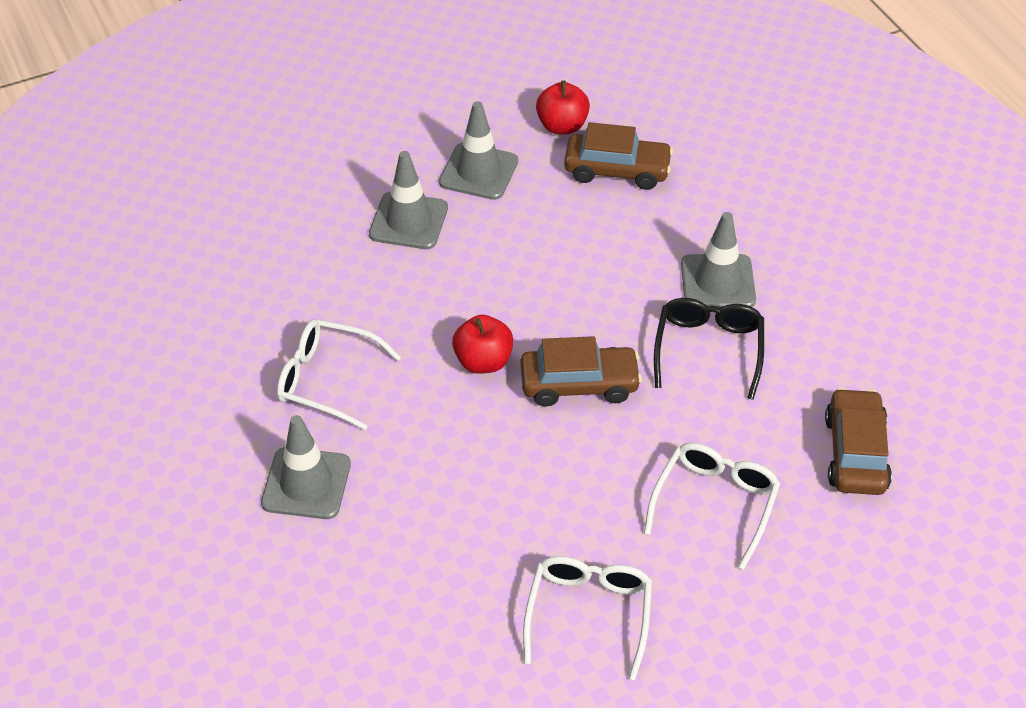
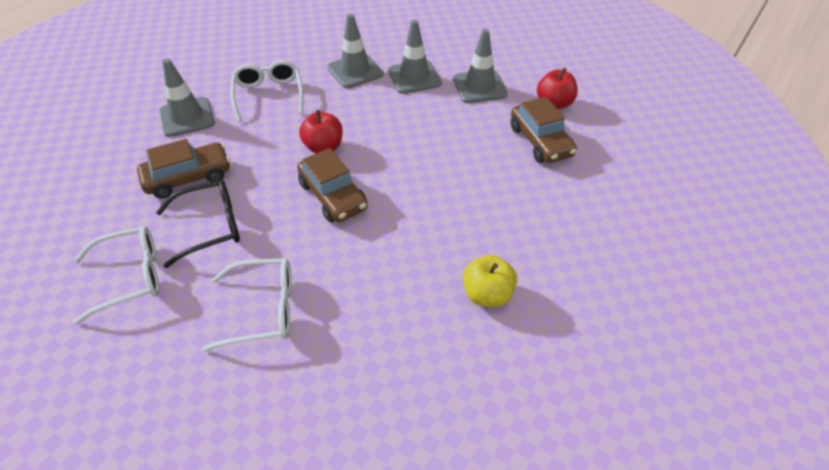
camera: 60 degrees right, 0 degrees up
(708, 350) = (411, 250): black glasses -> black glasses (210, 227)
(718, 282) = (482, 230): grey traffic cone -> grey traffic cone (355, 71)
(804, 318) = (487, 294): none -> yellow apple
(855, 453) = (365, 384): brown car -> brown car (188, 178)

